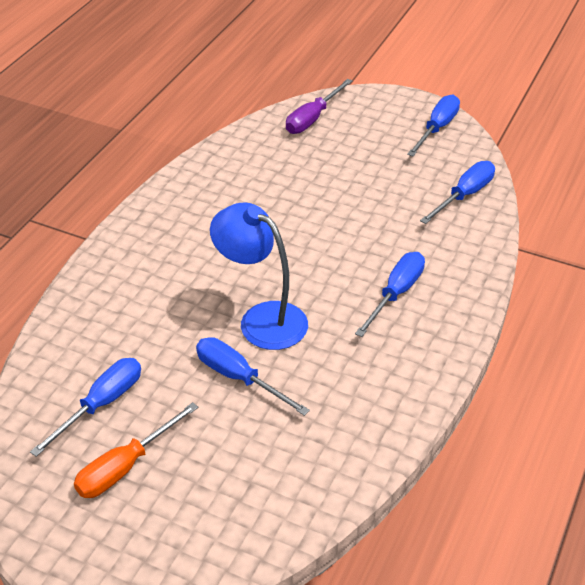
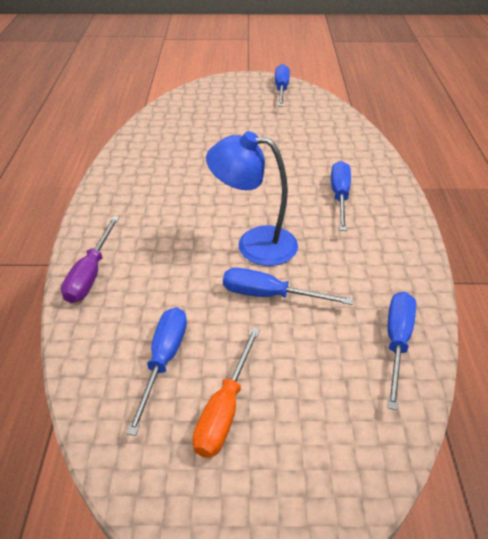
camera: 25 degrees left, 0 degrees up
(312, 118) = (190, 102): purple screwdriver -> purple screwdriver (90, 274)
(464, 195) = (333, 123): blue screwdriver -> blue screwdriver (397, 342)

